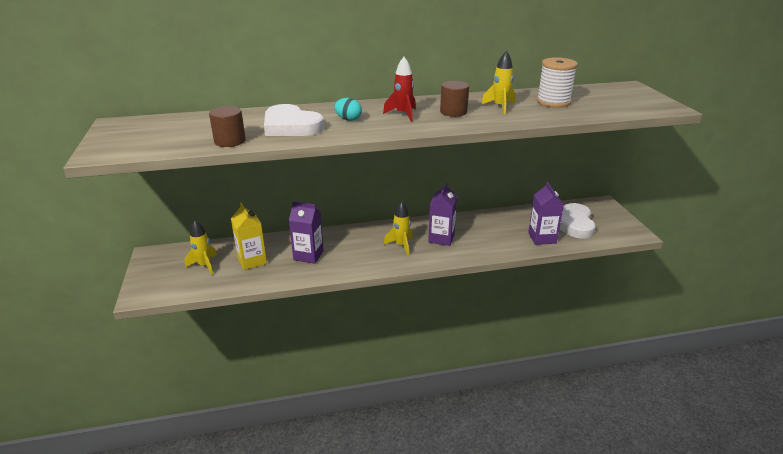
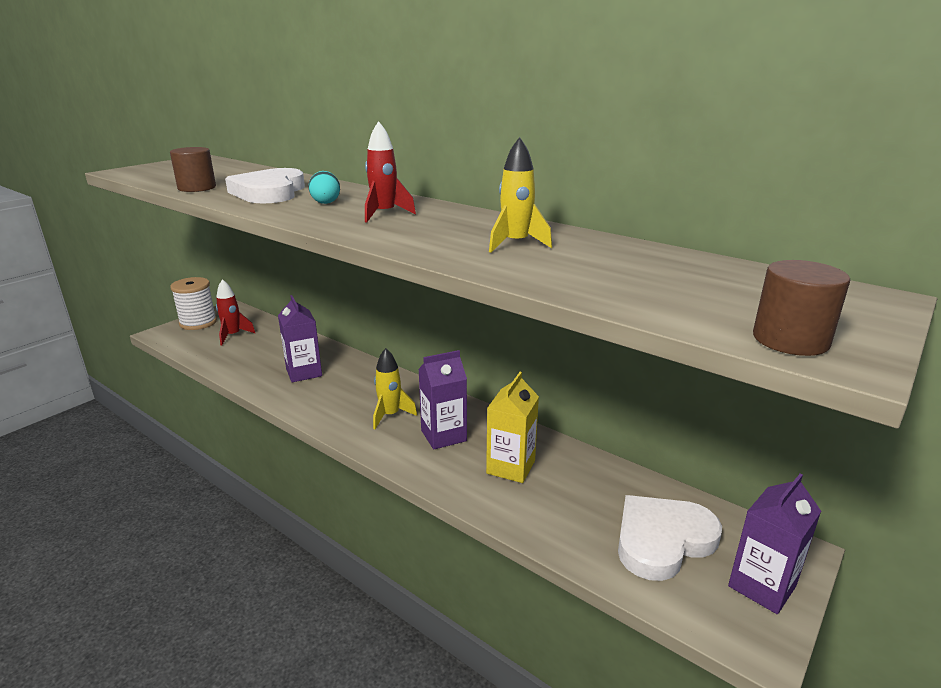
camera: 50 degrees right, 5 degrees down
(204, 265) = (233, 335): yellow rocket -> red rocket
(252, 261) = (263, 351): yellow carton -> yellow carton (511, 467)
(453, 112) = (441, 229): brown cylinder -> brown cylinder (790, 340)
(542, 238) = (565, 523): purple carton -> purple carton (762, 586)
(553, 102) = (618, 265): white spool -> white spool (198, 323)

